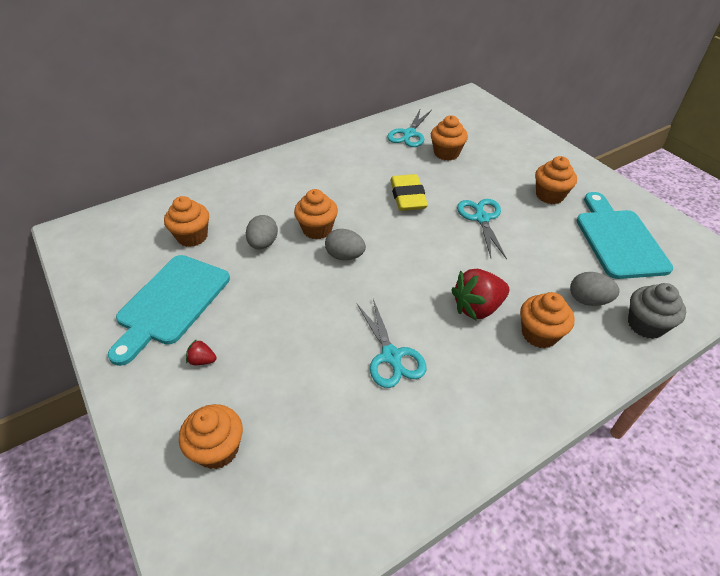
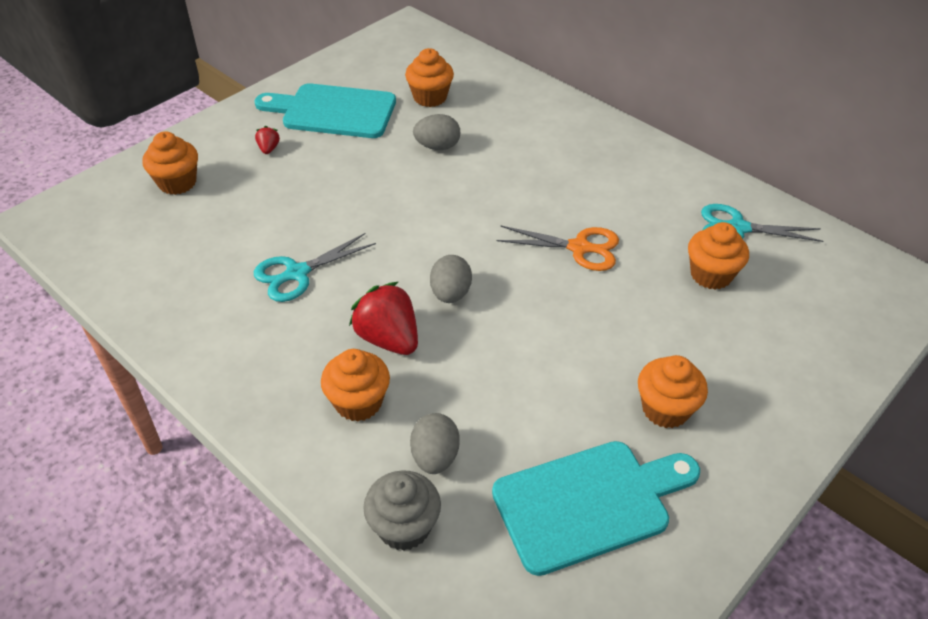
camera: 75 degrees right, 0 degrees up
(317, 229) = (478, 181): orange cupcake -> none
(345, 256) = (440, 211): grey egg -> grey egg (450, 294)
(408, 197) = (580, 248): yellow eraser -> orange scissors
(481, 218) = (568, 329): turquoise scissors -> none

